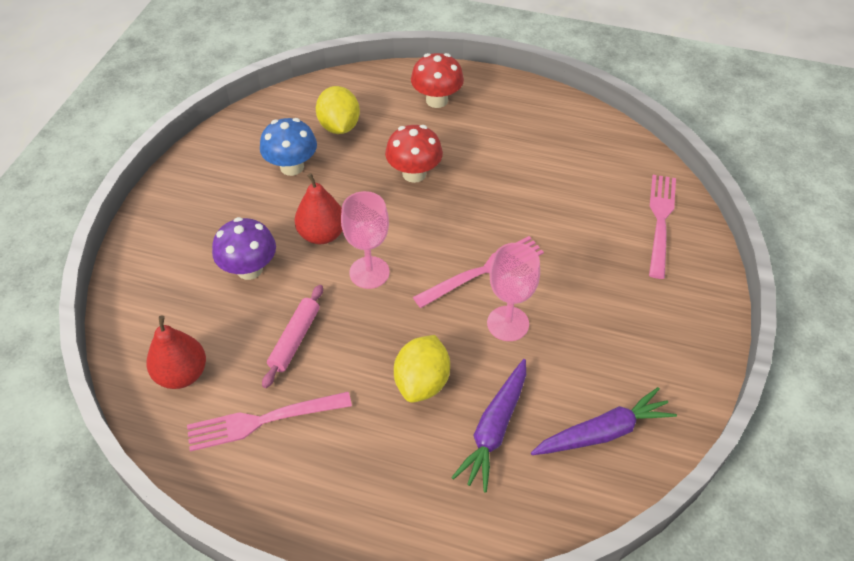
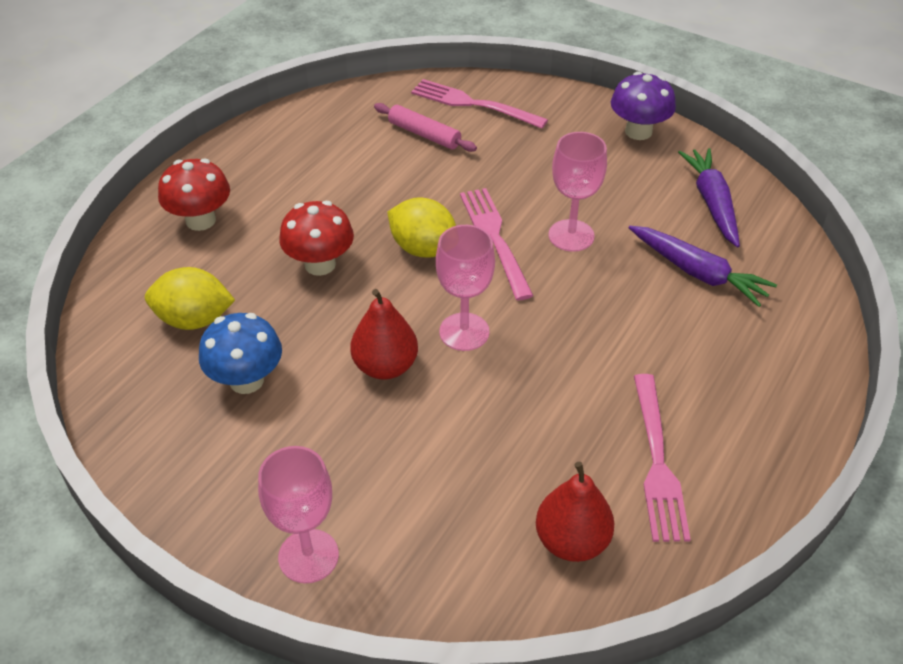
camera: 75 degrees left, 5 degrees down
(156, 235) = (308, 556): none -> pink goblet
(249, 269) = (416, 449): purple mushroom -> purple mushroom (638, 131)
(295, 339) = (546, 416): pink rolling pin -> pink rolling pin (424, 134)
(422, 382) = (631, 315): yellow lemon -> yellow lemon (423, 249)

